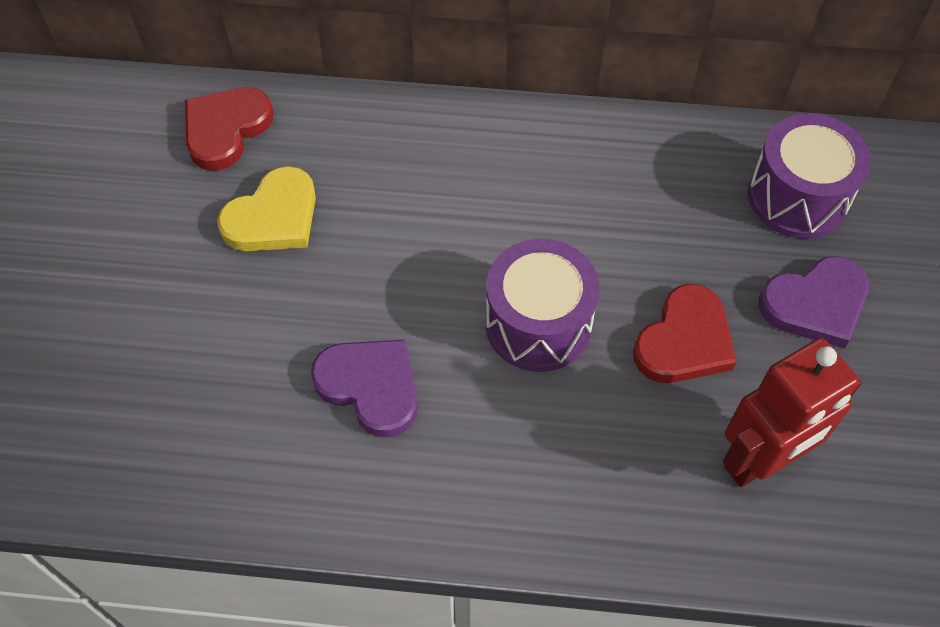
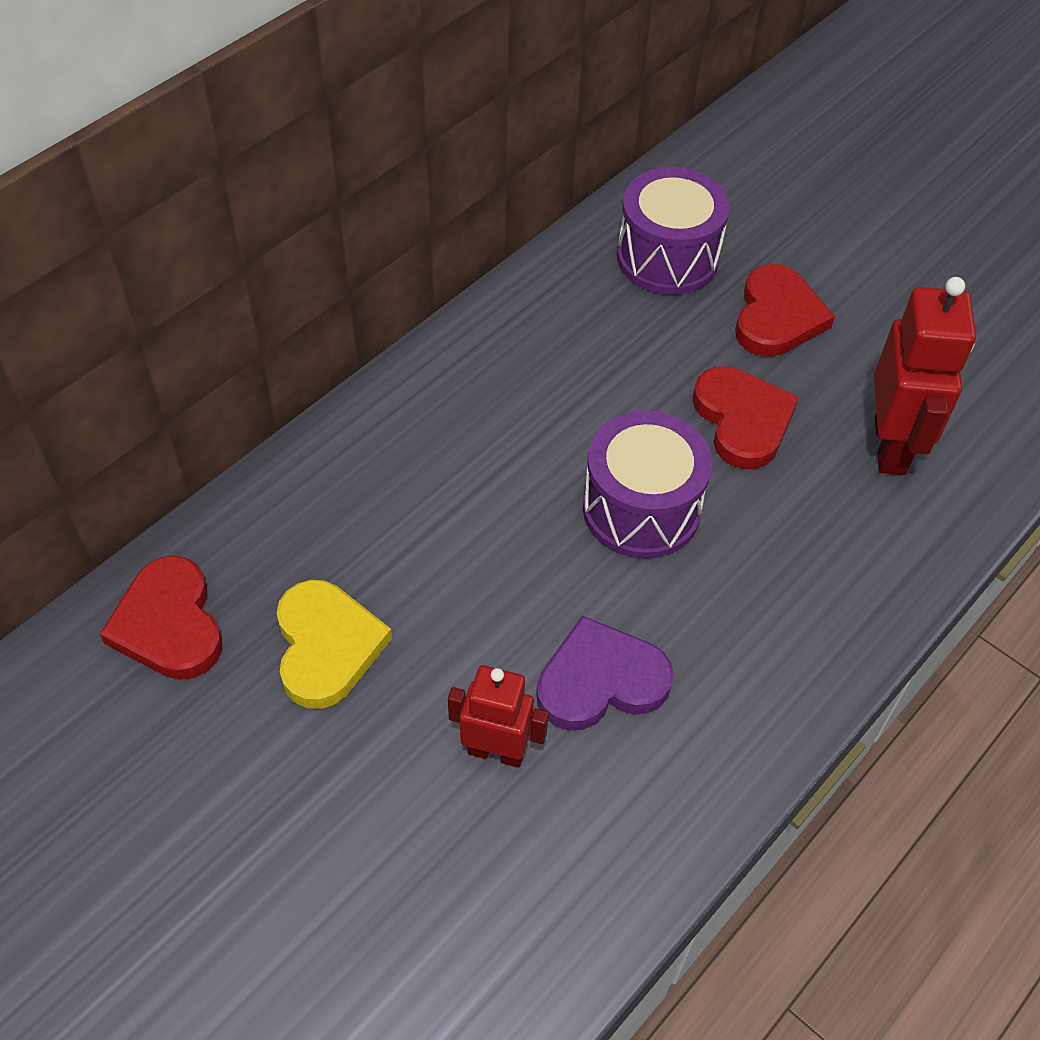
camera: 55 degrees left, 5 degrees down
(267, 359) = (496, 751): none -> red robot
(815, 304) = (777, 316): purple heart -> red heart

